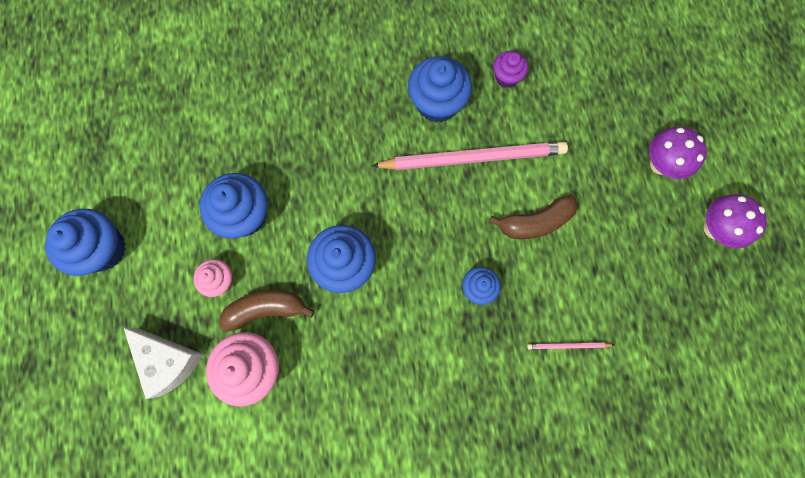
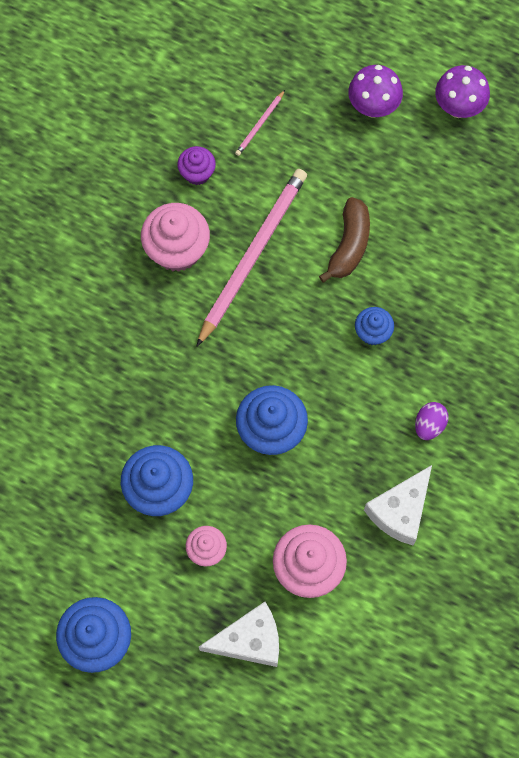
camera: 55 degrees left, 5 degrees down
(266, 309) = (263, 525): brown banana -> none
(347, 409) = (400, 511): none -> white cheese
(434, 384) = (429, 425): none -> purple egg
(437, 103) = (177, 250): blue cupcake -> pink cupcake
(568, 345) = (472, 295): pink pencil -> pink pencil (259, 125)

